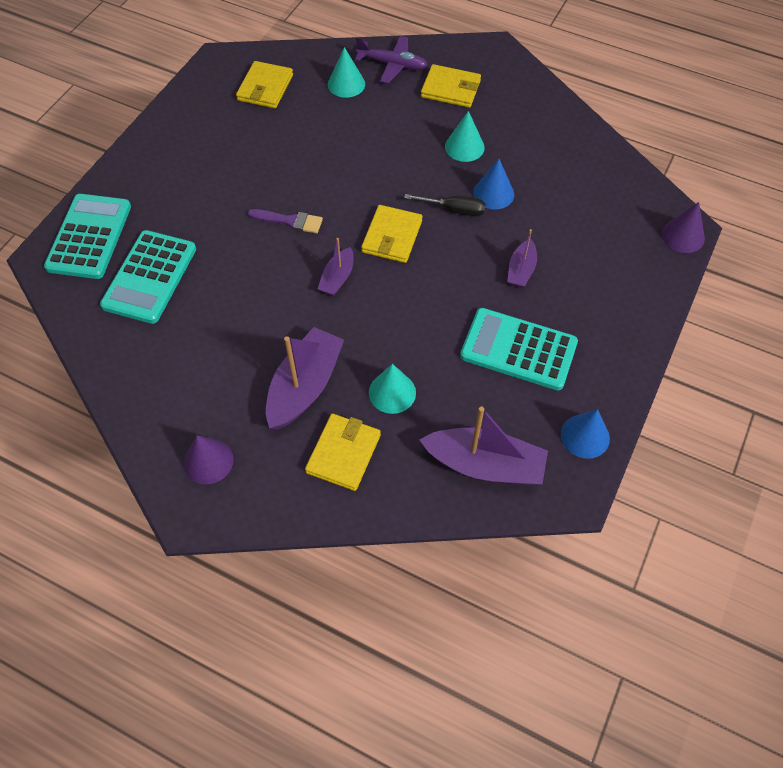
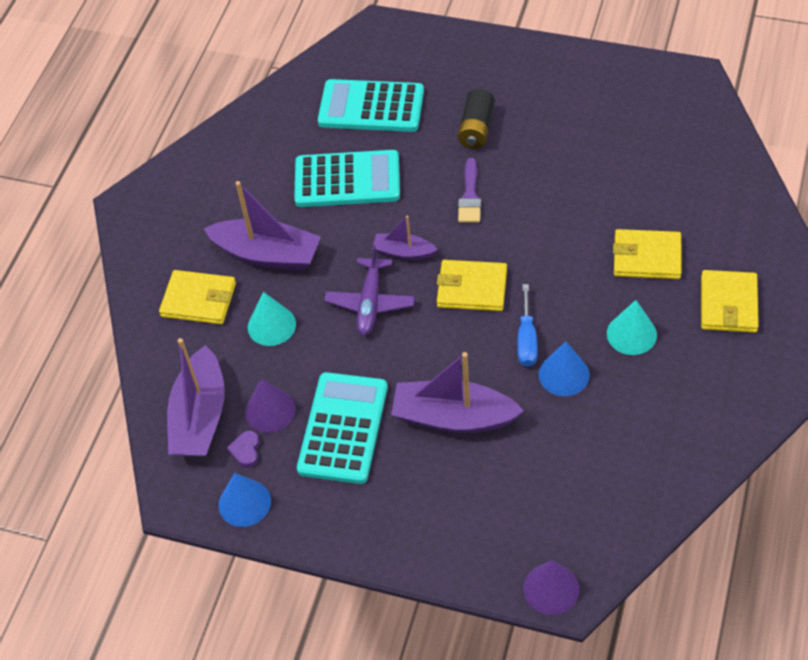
camera: 85 degrees right, 5 degrees down
(89, 237) = (409, 50): turquoise calculator -> turquoise calculator (347, 180)
(208, 461) = (179, 203): purple cone -> purple cone (270, 410)
(213, 204) = (476, 129): none -> black battery
(265, 88) = (662, 128): yellow wallet -> yellow wallet (647, 257)
(346, 84) = (697, 200): turquoise cone -> none
(392, 65) = (749, 238): purple plane -> purple plane (370, 303)
(454, 210) = (527, 339): black screwdriver -> blue screwdriver
(521, 270) = (453, 417): purple boat -> purple boat, size x1.84
(529, 429) = (246, 450): none -> purple heart

